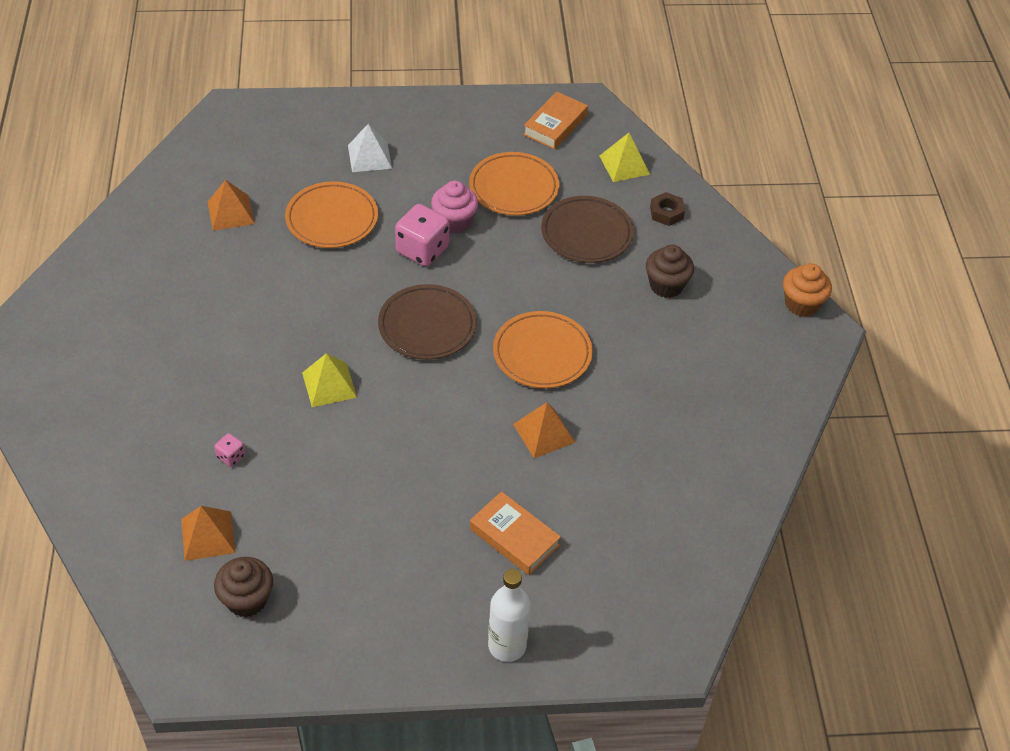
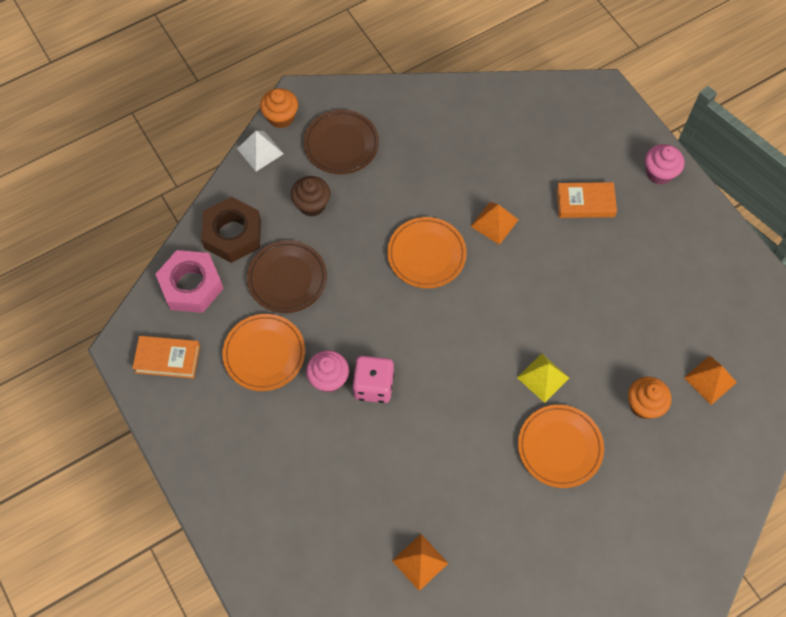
camera: 115 degrees left, 15 degrees up
(231, 456) = (644, 405): pink dice -> orange cupcake
(247, 599) = (734, 328): brown cupcake -> none
(332, 219) = (379, 474): orange plate -> orange plate (560, 447)
(369, 156) = (288, 487): white pyramid -> white pyramid (260, 151)
(427, 326) = (448, 342): brown plate -> brown plate (341, 144)
(507, 646) = (659, 173): white bottle -> pink cupcake
(514, 537) = (585, 203): orange book -> orange book turned 75 degrees clockwise
(624, 165) = (191, 285): yellow pyramid -> pink nut
(666, 213) = (232, 234): brown nut -> brown nut, size x2.02

